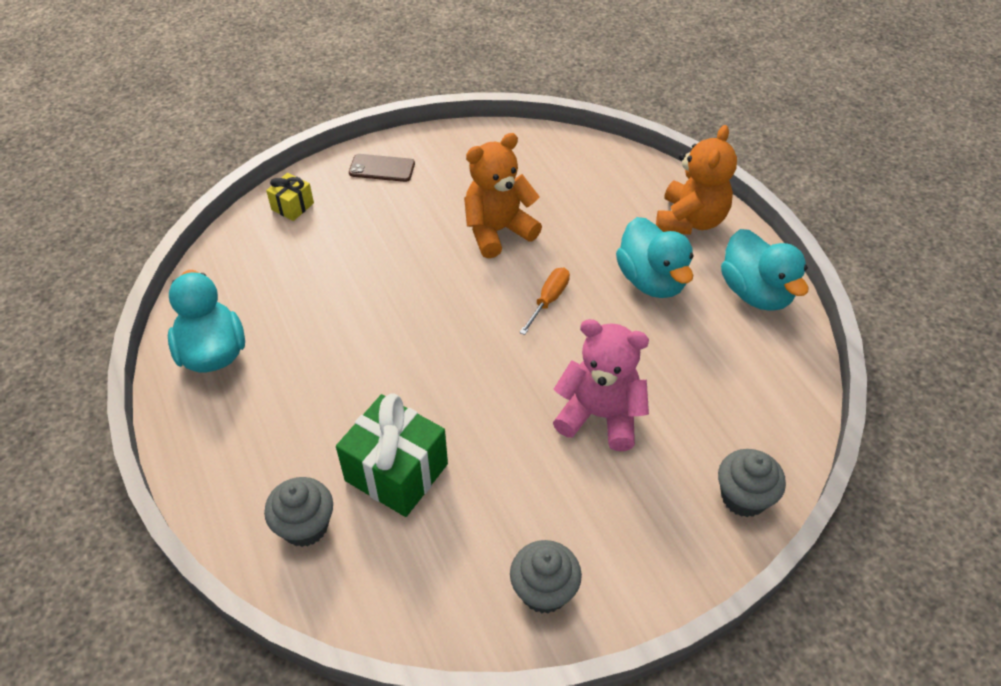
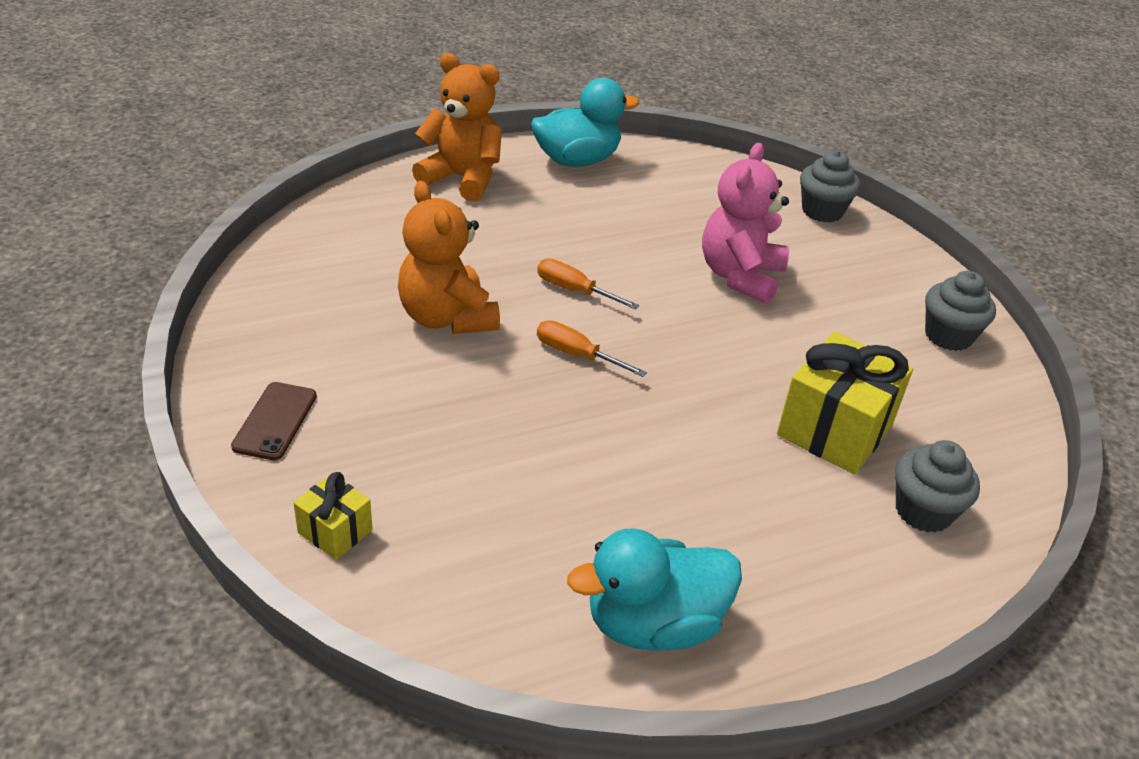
camera: 90 degrees left, 10 degrees down
(396, 472) = (835, 430): green gift -> yellow gift
(468, 304) = (576, 354): none -> orange screwdriver
(651, 280) = (552, 217): turquoise duck -> none

